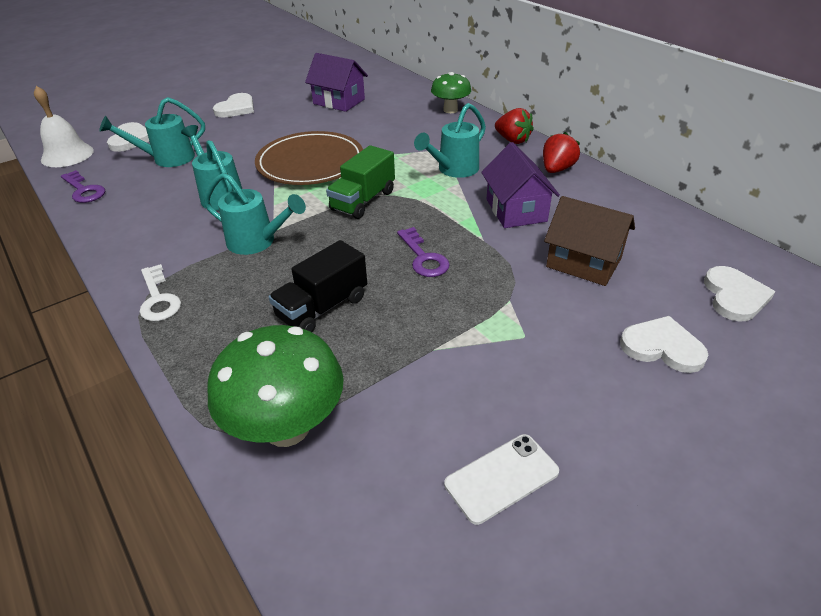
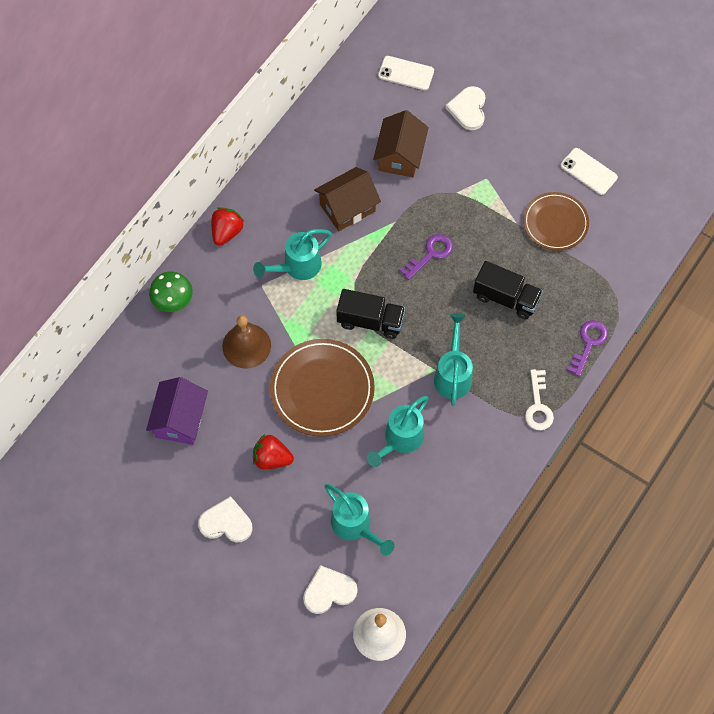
camera: 110 degrees left, 25 degrees up
(84, 190) = (433, 564): purple key -> purple key (588, 343)
(158, 299) = (538, 406): white key -> white key turned 135 degrees clockwise
(287, 427) = (602, 276): green mushroom -> none
(363, 201) = (370, 321): green truck -> black truck
(384, 134) = (246, 346): none -> brown bell
(414, 395) = (555, 223): none -> brown plate
(454, 170) = (297, 266): turquoise watering can -> turquoise watering can turned 120 degrees clockwise
(516, 210) = (347, 208): purple house -> brown house
(557, 169) = (272, 189): red strawberry -> red strawberry (272, 458)
(734, 296) = (406, 73): white heart -> white phone

